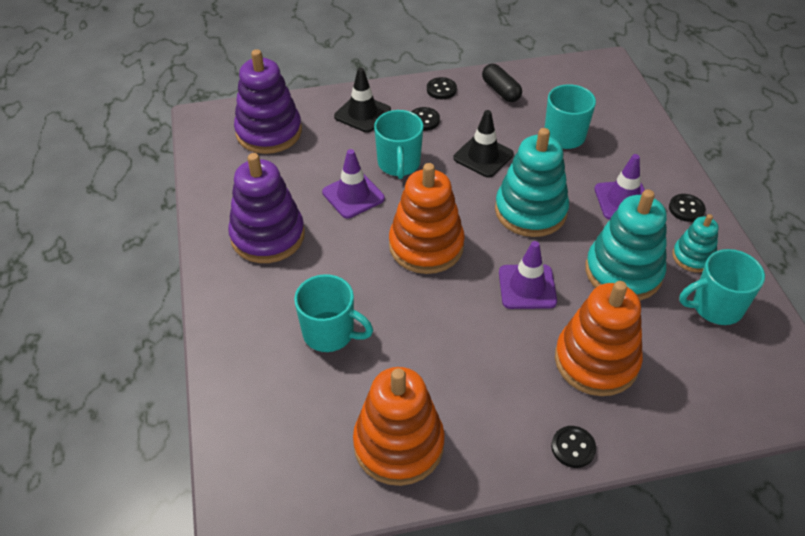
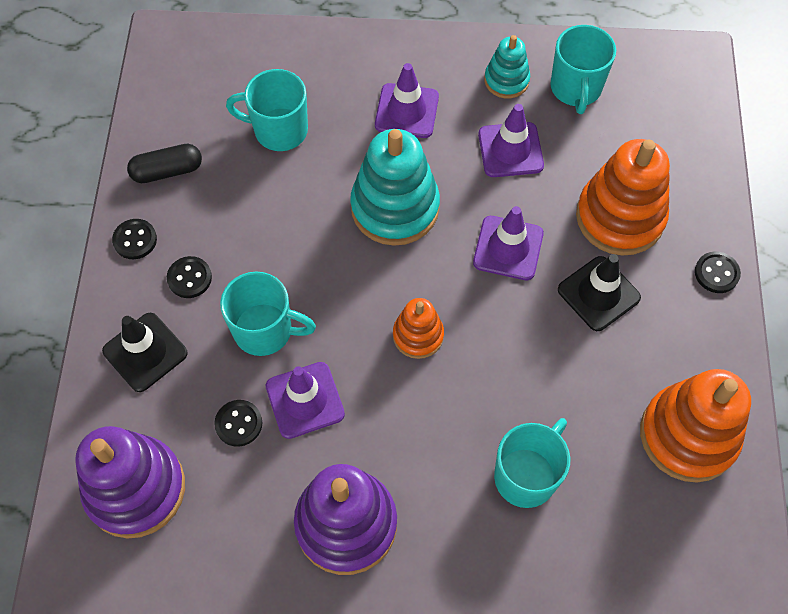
camera: 75 degrees left, 15 degrees up
(426, 246) = (418, 335): orange stacking toy -> orange stacking toy, size x0.54
(483, 156) = (285, 229): black traffic cone -> black traffic cone (598, 294)
(623, 272) = (510, 150): turquoise stacking toy -> purple traffic cone
(686, 209) = (437, 58): black button -> black button (238, 424)

